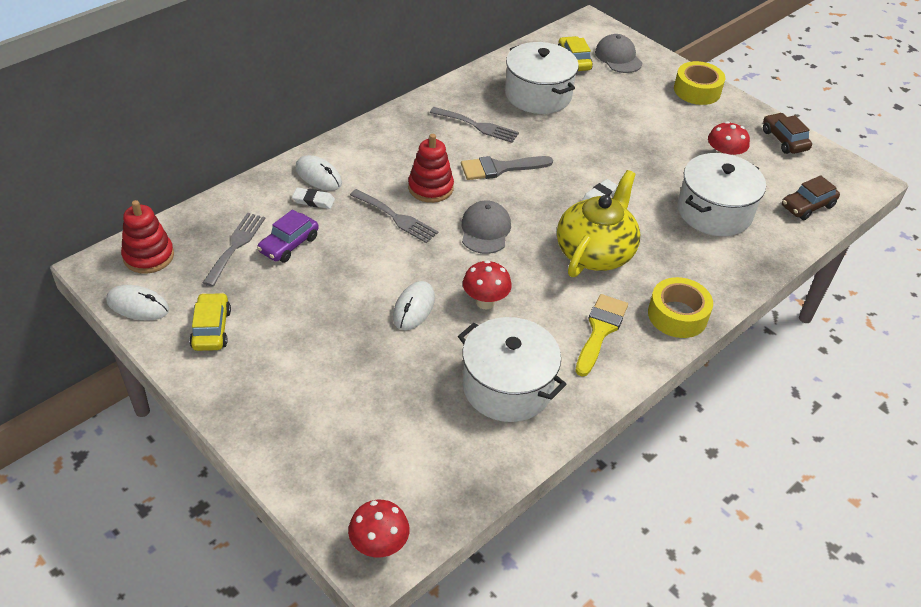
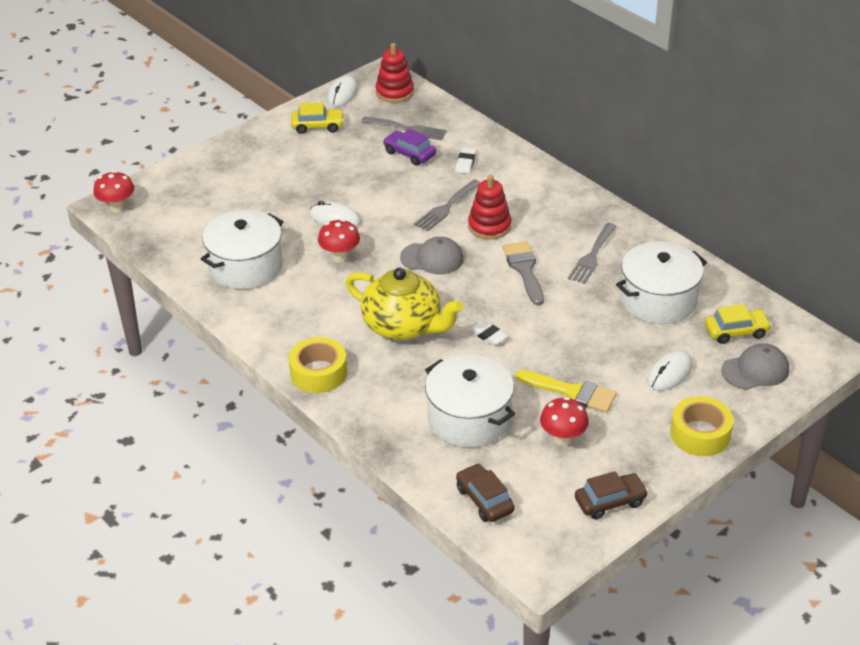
camera: 95 degrees right, 5 degrees down
(318, 176) = (499, 163): white mouse -> white mouse (669, 373)
(600, 330) = (303, 322): yellow brush -> yellow brush (572, 392)

